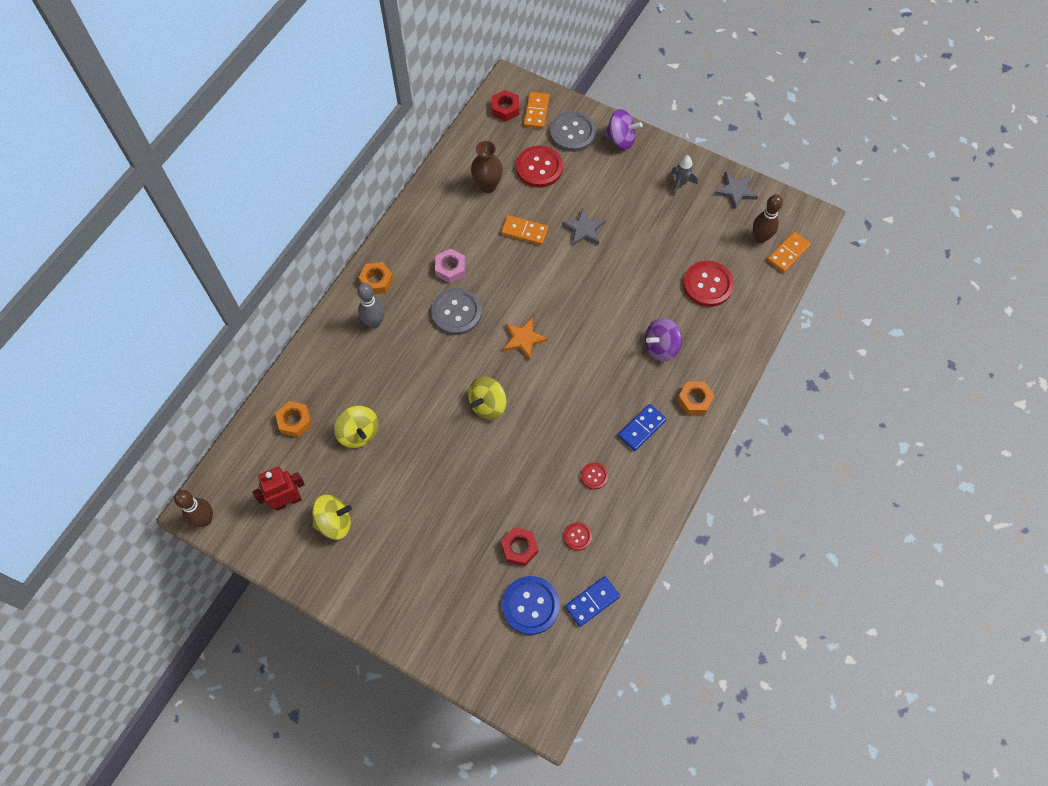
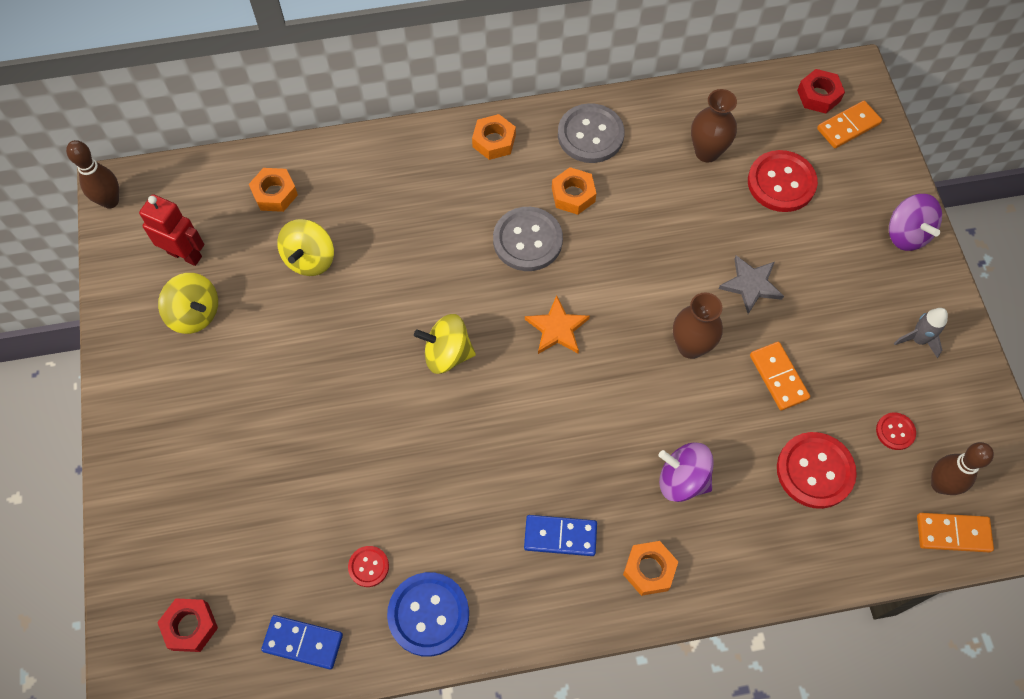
camera: 50 degrees right, 0 degrees up
(374, 322) = (445, 176): grey bowling pin -> none
(450, 268) = (573, 195): pink nut -> orange nut
(519, 548) = (306, 515): red nut -> red nut (190, 626)
(524, 231) = (688, 229): orange domino -> orange domino (778, 377)
(530, 605) = (248, 578): blue button -> blue button (428, 614)
(572, 133) = (861, 180): grey button -> grey button (590, 135)
(592, 285) = (690, 346): none -> brown vase
(594, 476) = (456, 529): red button -> red button (895, 431)
(736, 191) = (974, 408): grey star -> none

